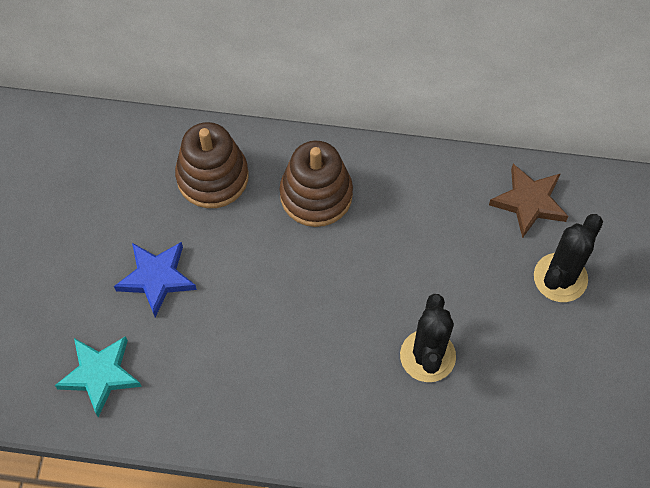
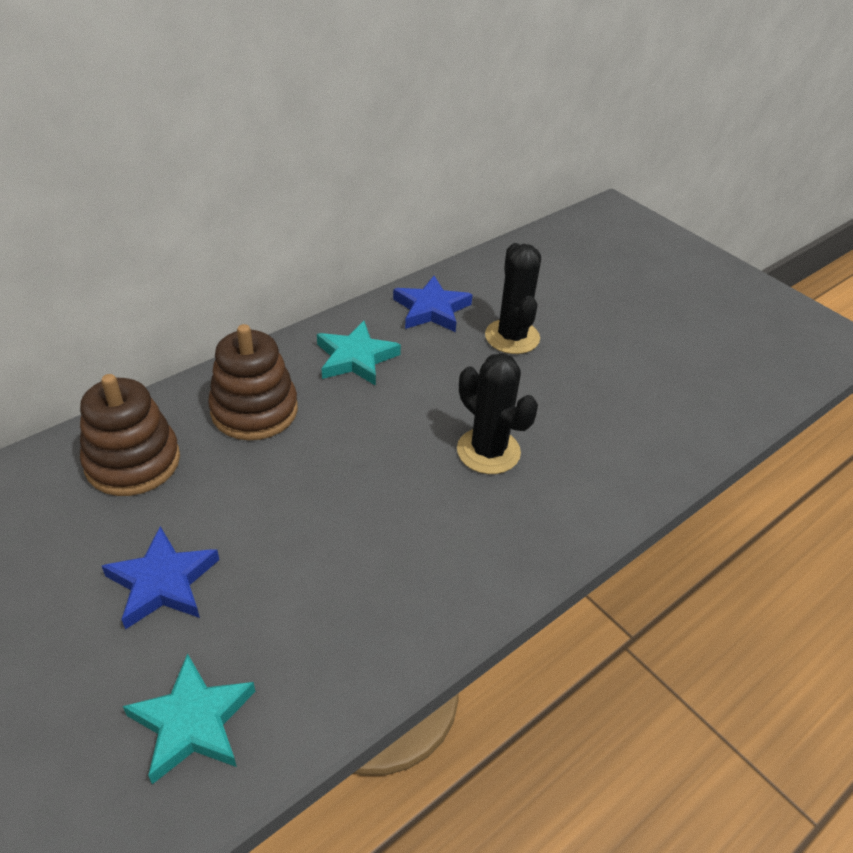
camera: 50 degrees left, 20 degrees down
(425, 204) = (356, 358): none -> turquoise star
(529, 202) = (431, 309): brown star -> blue star

